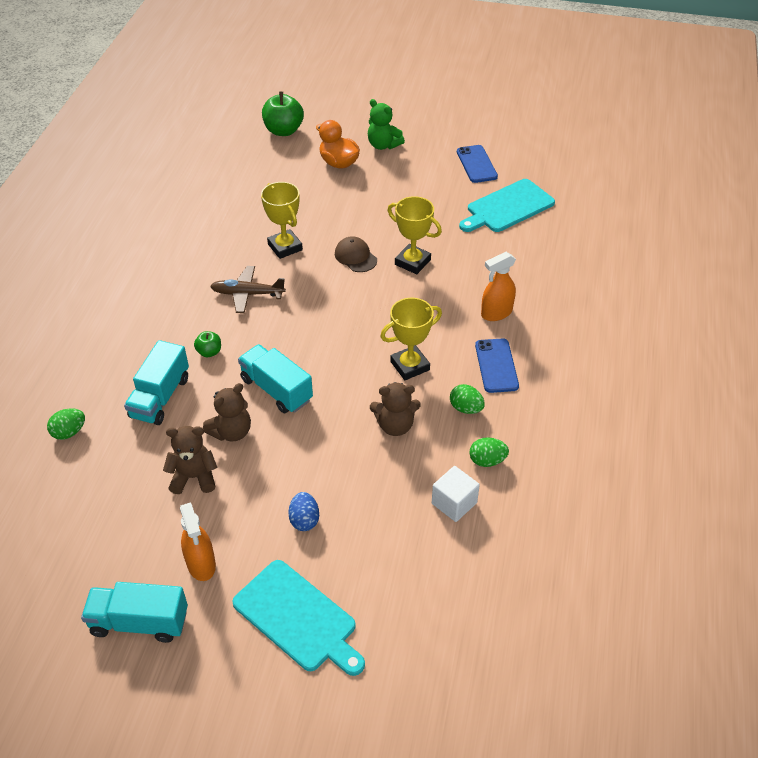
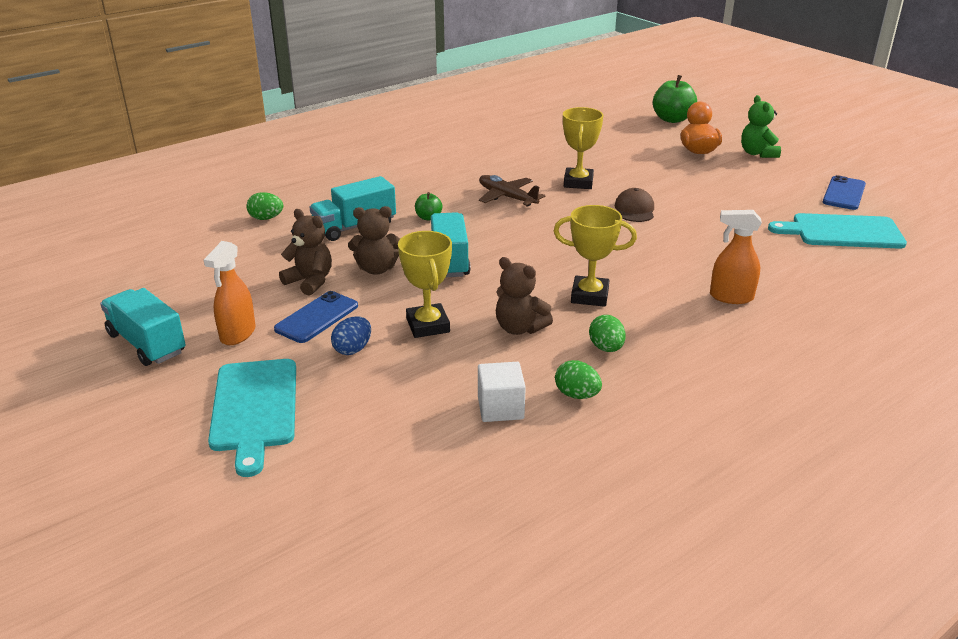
camera: 40 degrees right, 15 degrees down
(412, 262) = (686, 232): yellow trophy -> yellow trophy (428, 325)
(496, 366) = (680, 333): blue phone -> blue phone (317, 317)

